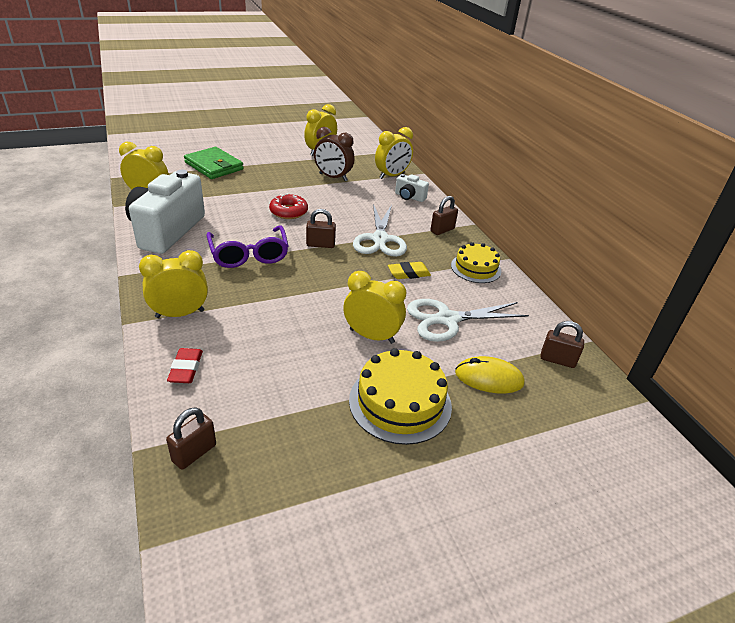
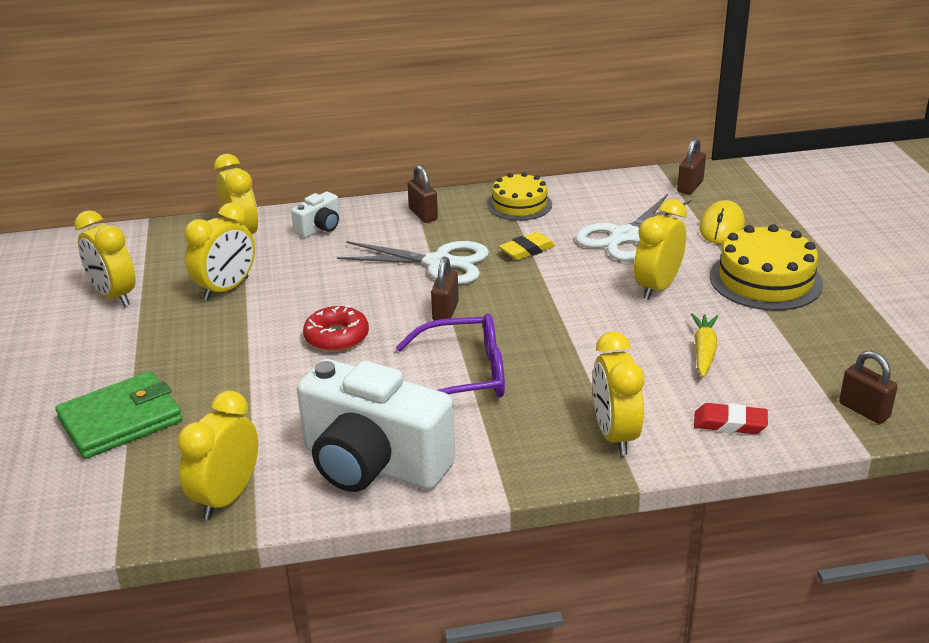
camera: 75 degrees left, 5 degrees down
(281, 359) = (704, 351): none -> yellow carrot
(333, 177) = (226, 289): brown clock -> yellow clock
(408, 273) = (527, 250): yellow eraser -> yellow eraser turned 60 degrees clockwise
(447, 319) = (624, 236): white scissors -> white scissors turned 45 degrees clockwise

